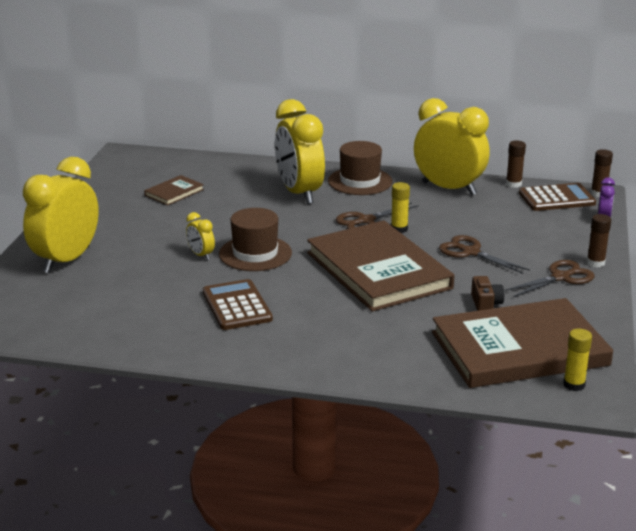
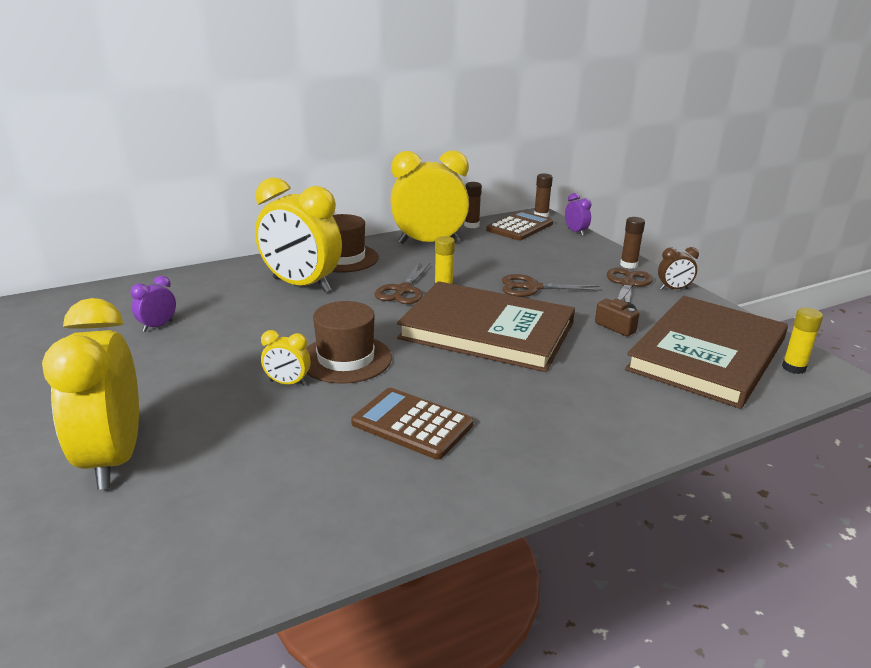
camera: 40 degrees left, 0 degrees up
(174, 192) = (158, 326): brown book -> purple clock
(596, 295) = (673, 289): none -> brown clock

